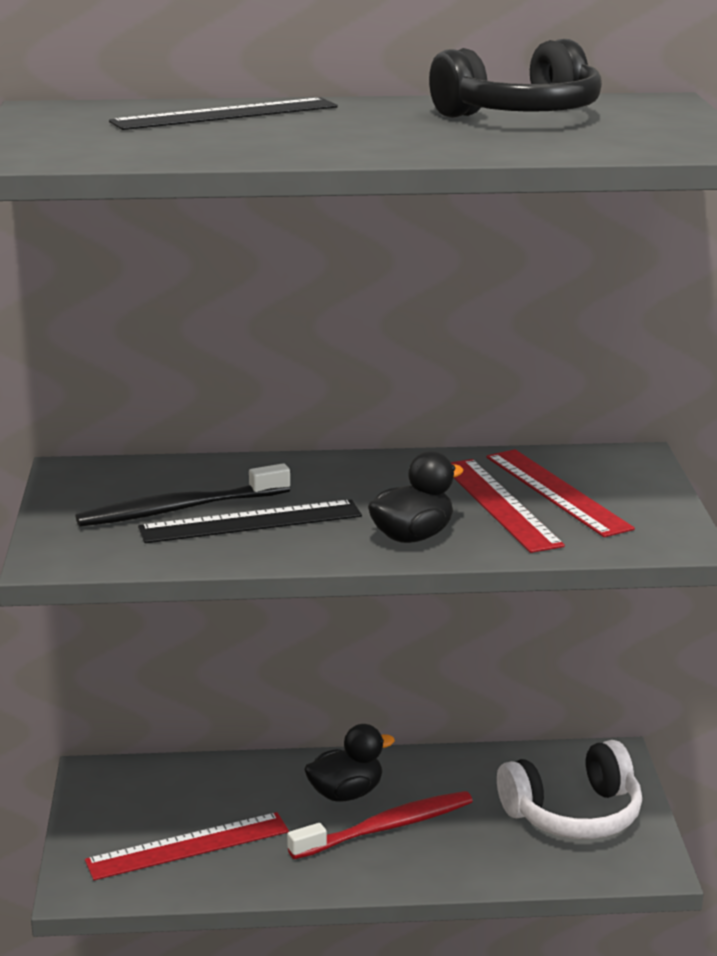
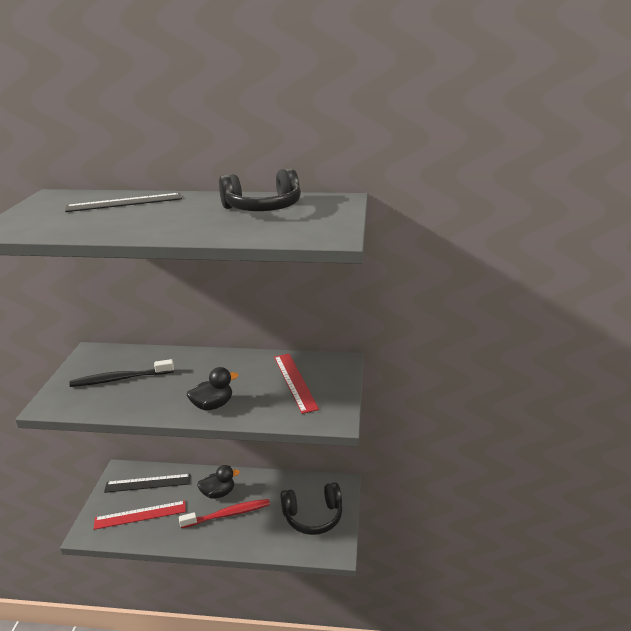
camera: 10 degrees right, 5 degrees up
(250, 522) = (146, 389): black ruler -> black ruler (148, 483)
(499, 504) = (264, 387): red ruler -> none
(574, 814) = (313, 516): white headphones -> black headphones

